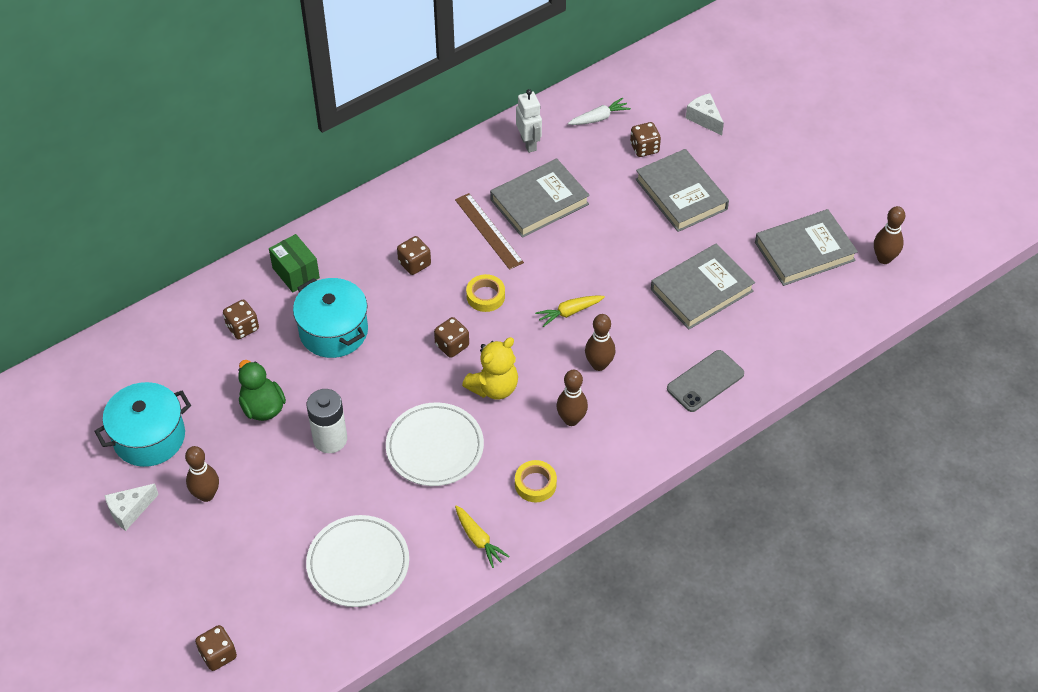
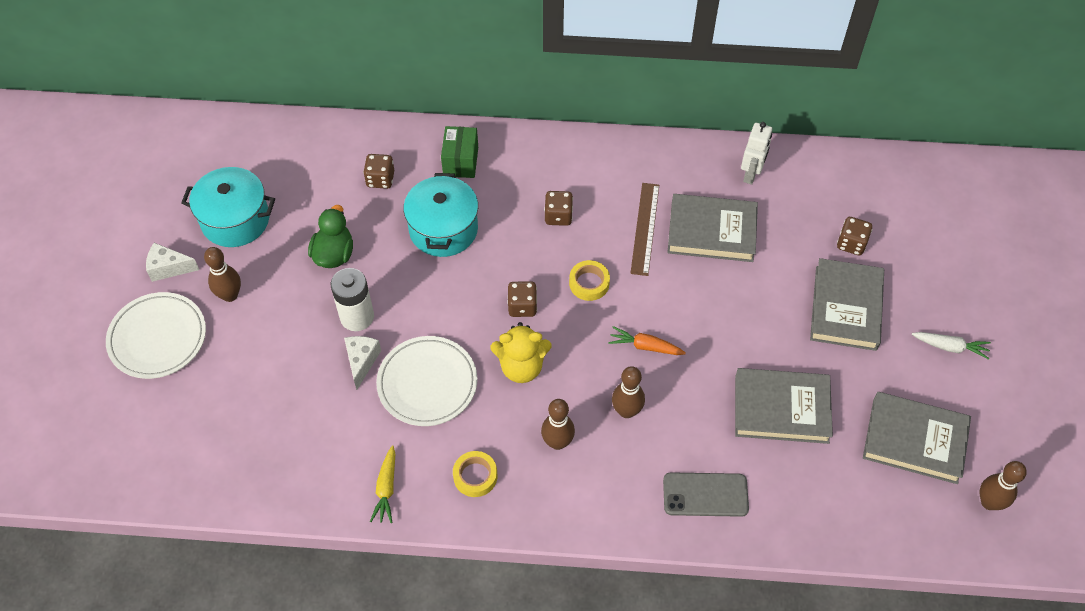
camera: 40 degrees right, 5 degrees up
(218, 655) = (118, 429): brown dice -> none
(358, 564) = (280, 436): white plate -> white plate (158, 338)
(569, 312) = (645, 346): yellow carrot -> orange carrot
(599, 118) = (835, 190): white carrot -> white carrot (950, 347)
(704, 119) = (934, 252): white cheese -> white cheese (362, 361)

